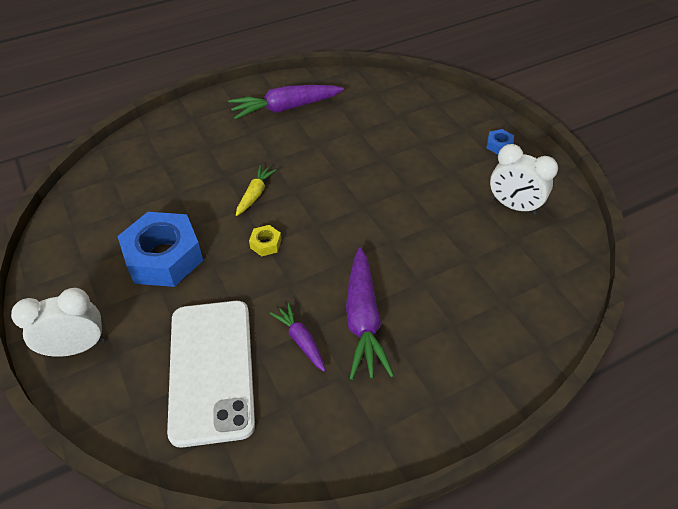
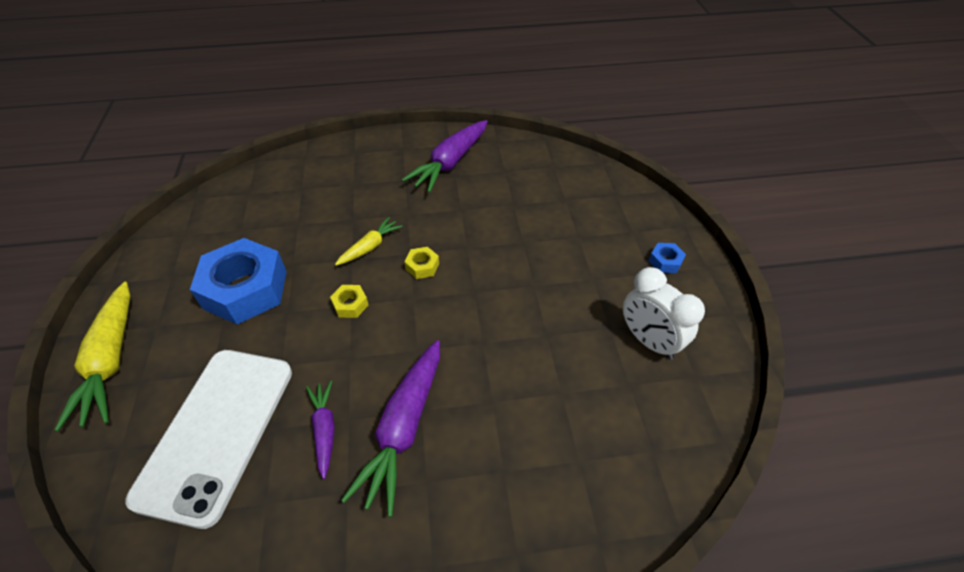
camera: 20 degrees right, 0 degrees up
(76, 347) = (111, 360): white clock -> yellow carrot
(286, 108) = (450, 163): purple carrot -> purple carrot turned 60 degrees counterclockwise
(309, 198) = (422, 266): none -> yellow nut

